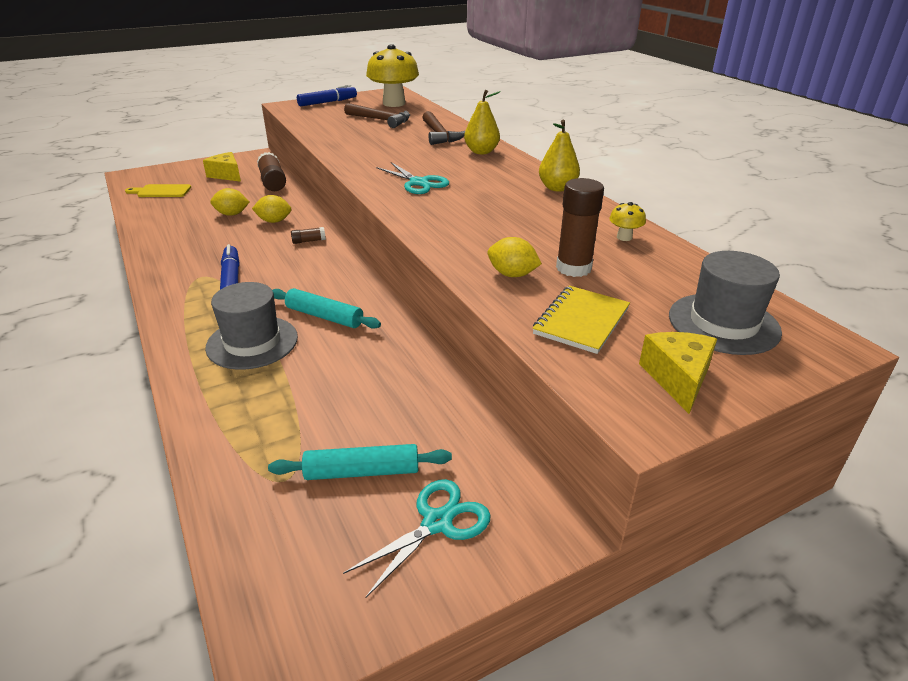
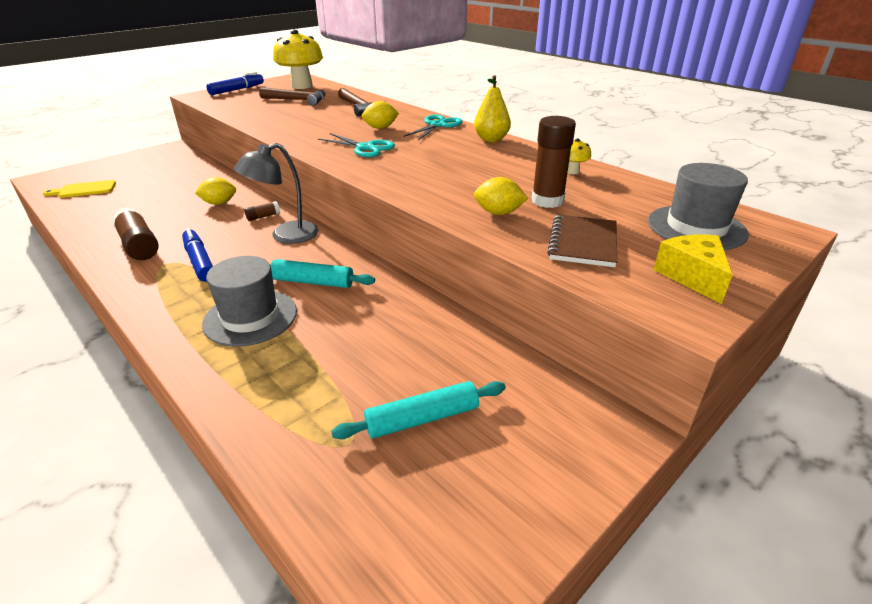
camera: 15 degrees left, 0 degrees up
(226, 175) = (149, 167): yellow cheese -> none
(232, 214) = (172, 202): yellow lemon -> yellow lemon (380, 128)
(272, 182) = (200, 169): brown glue stick -> brown glue stick (139, 246)
(320, 264) = (285, 236): none -> grey lamp
(437, 522) = (518, 450): turquoise scissors -> turquoise scissors (437, 125)
(481, 152) = (407, 117): yellow pear -> none
(581, 321) = (583, 243): yellow notebook -> brown notebook

